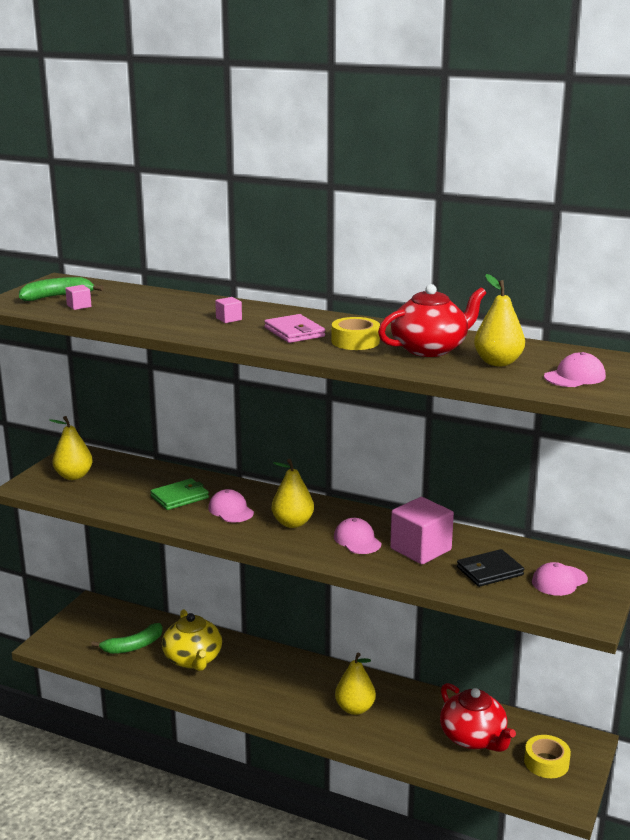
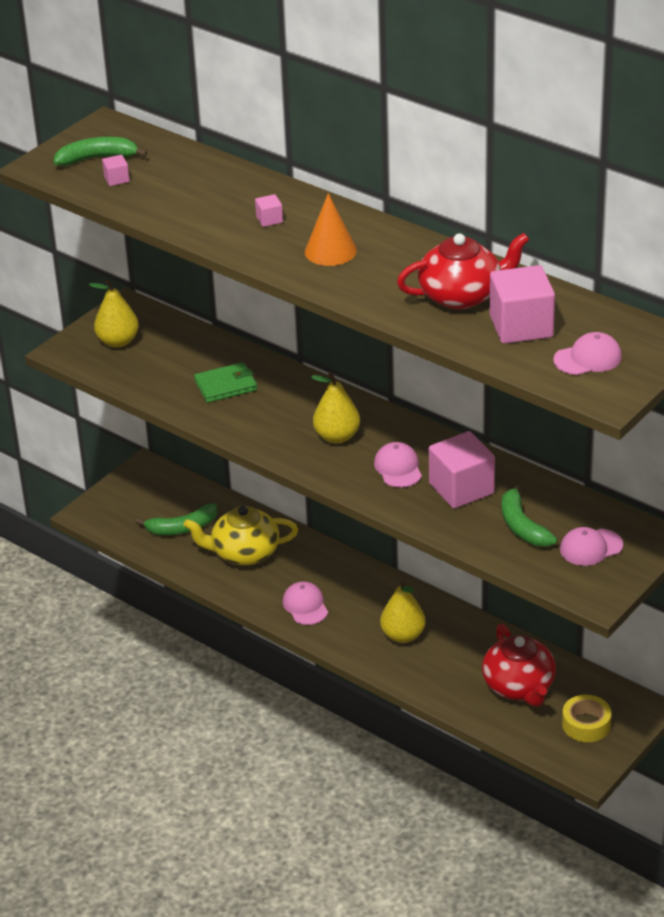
camera: 15 degrees right, 15 degrees up
(193, 659) = (244, 553): yellow teapot -> yellow teapot turned 90 degrees clockwise
(231, 510) = (276, 410): pink cap -> pink cap (305, 606)
(294, 332) = (330, 251): pink wallet -> orange cone
(355, 341) = (388, 274): yellow tape -> none
(489, 571) = (522, 526): black wallet -> green banana
(498, 362) = (521, 326): yellow pear -> pink cube

